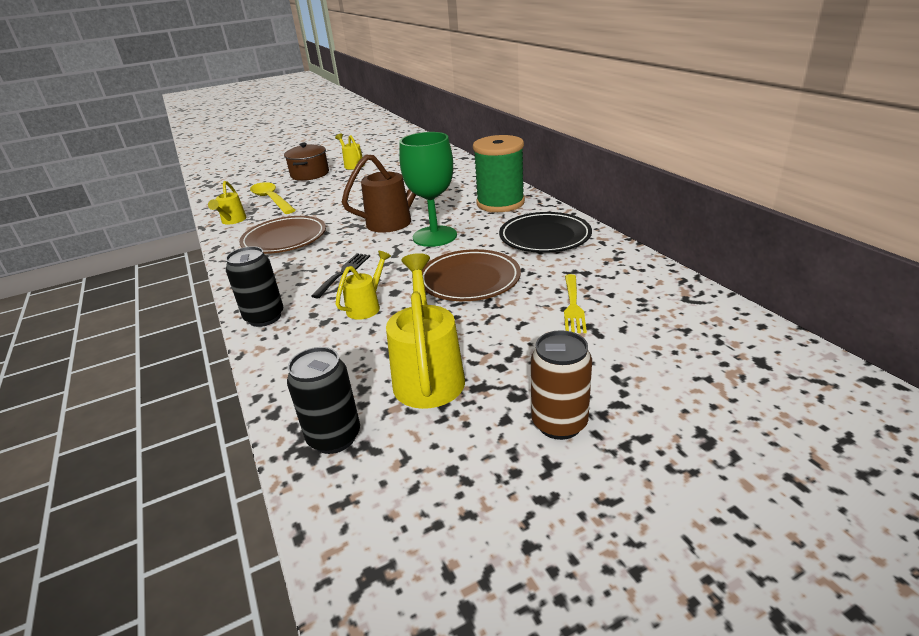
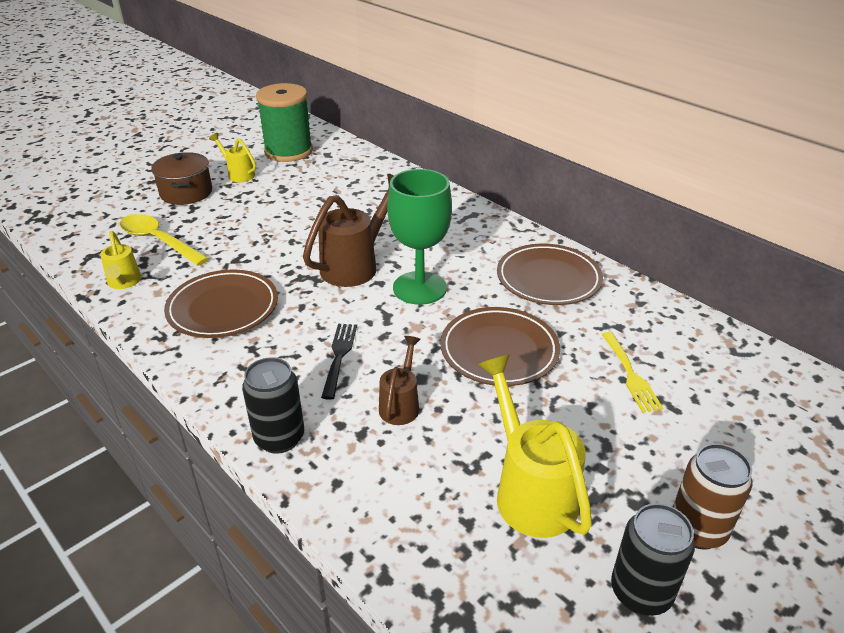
camera: 20 degrees left, 5 degrees up
(334, 437) = (477, 595): black can -> black can (640, 592)
(367, 306) = (401, 404): yellow watering can -> brown watering can
(500, 203) = (469, 230): green spool -> green spool (288, 151)
(545, 237) = (548, 279): black plate -> brown plate

